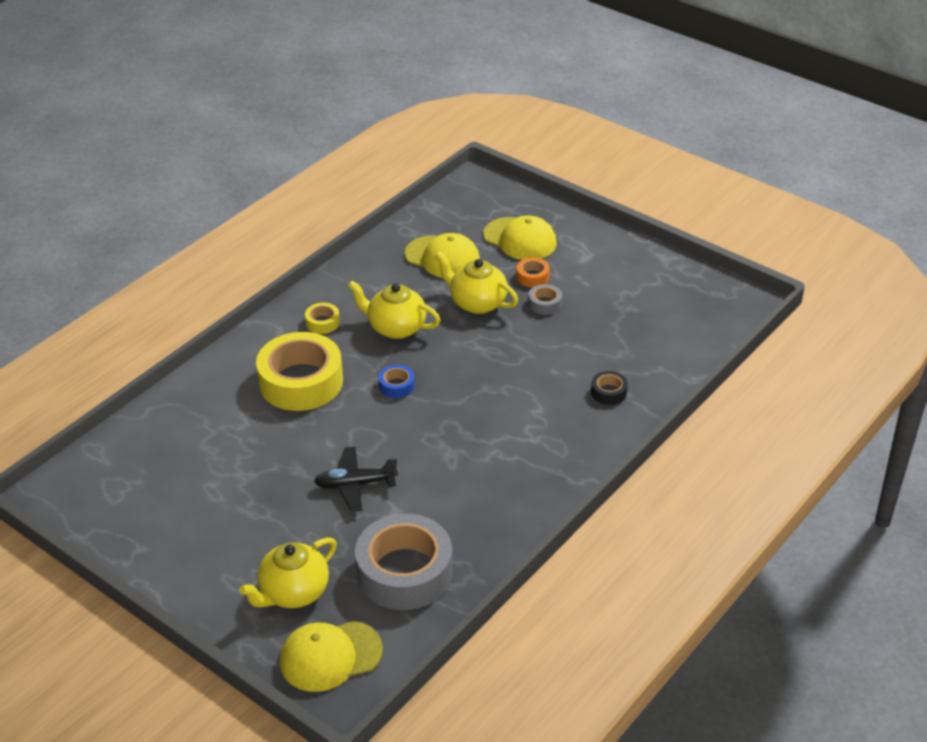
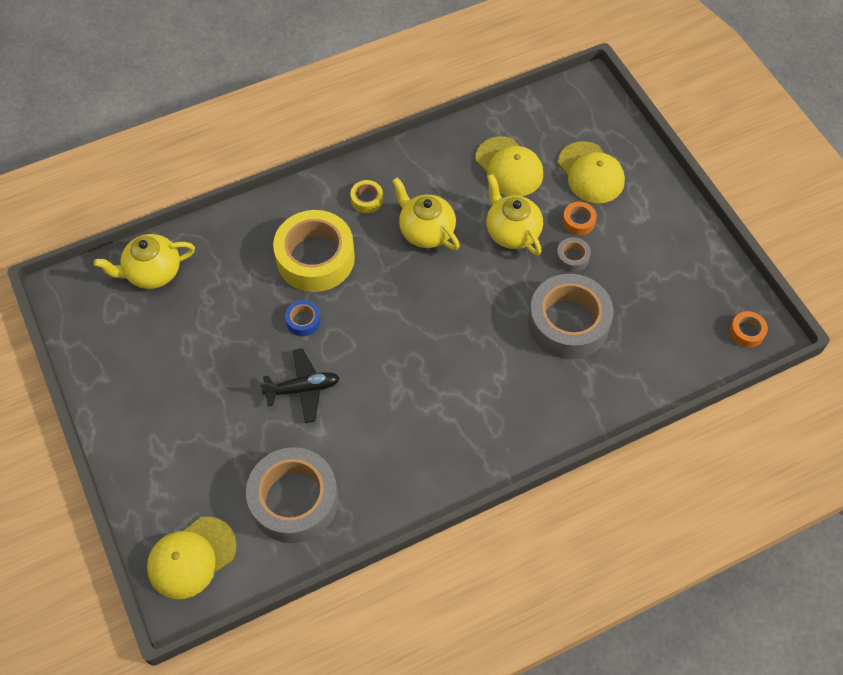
camera: 25 degrees right, 20 degrees up
(293, 592) = (196, 479): yellow teapot -> yellow teapot (152, 272)
(330, 656) = (191, 557): yellow cap -> yellow cap turned 45 degrees counterclockwise
(355, 484) = (302, 389): black plane -> black plane turned 150 degrees clockwise
(396, 386) = (392, 296): blue tape -> blue tape (303, 321)
(573, 351) = (568, 323): none -> grey tape
(609, 392) = (574, 384): black tape -> none
(731, 306) = (746, 332): none -> orange tape

